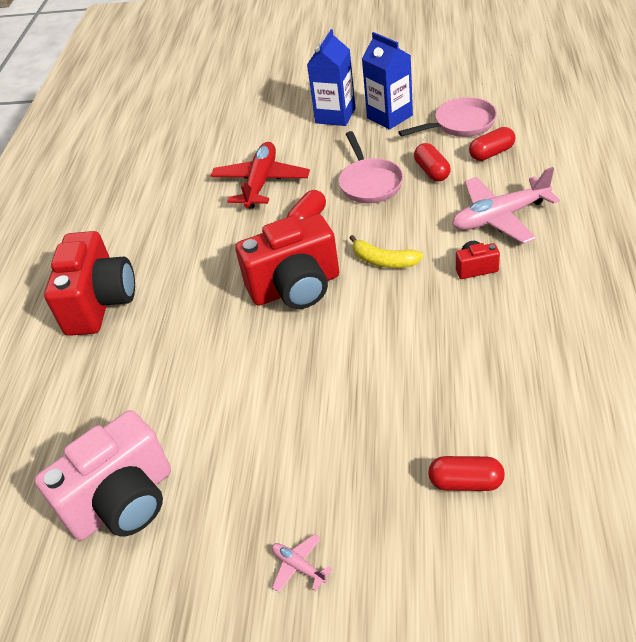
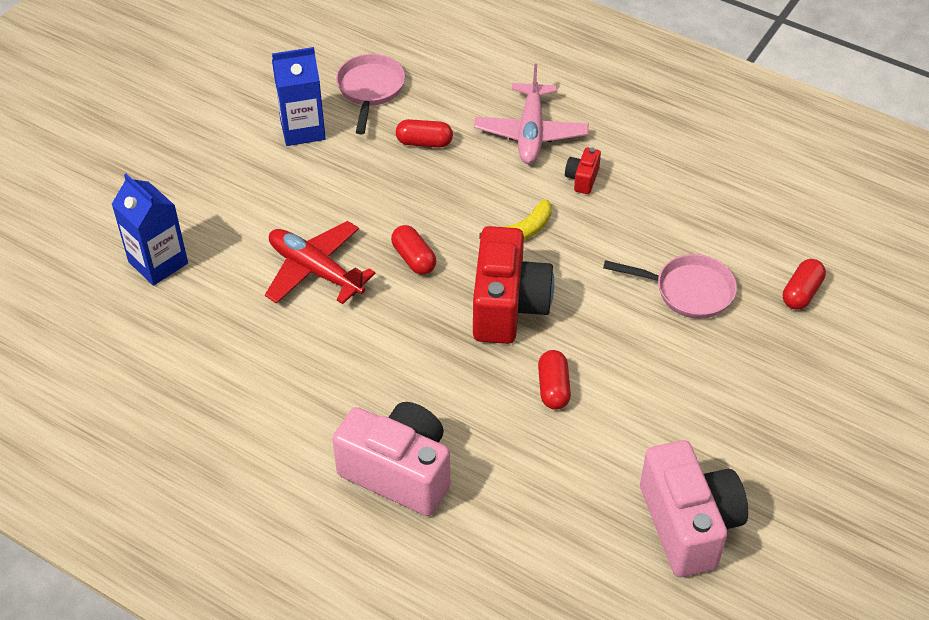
camera: 70 degrees left, 5 degrees up
(100, 303) = (399, 472): red camera -> pink camera
(299, 566) = (821, 423): pink plane -> none
(335, 115) = (254, 167): blue carton -> blue carton (158, 262)
(369, 183) = (399, 191): pink pan -> pink pan (688, 291)
(491, 153) = (436, 93): red capsule -> red capsule (553, 388)

